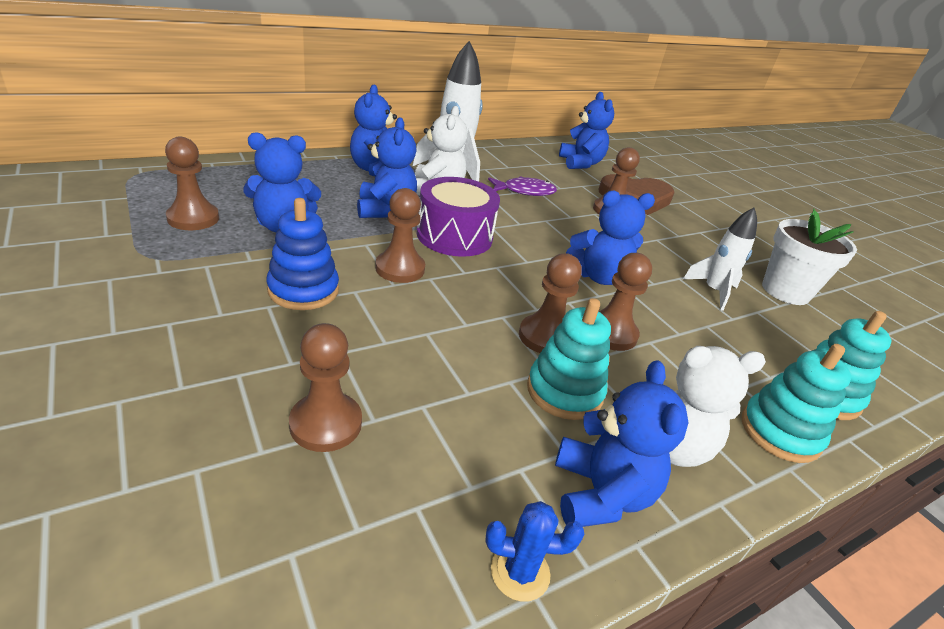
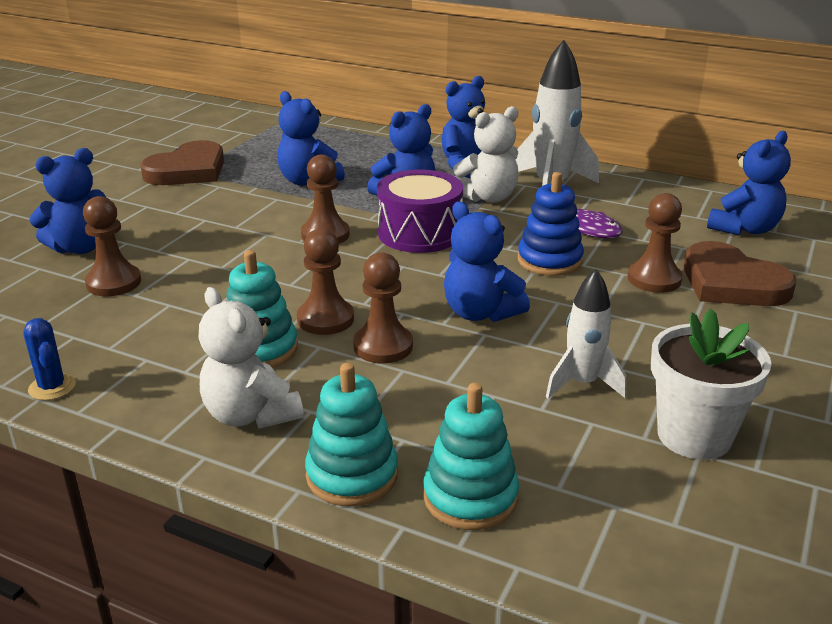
camera: 60 degrees right, 5 degrees down
(131, 263) = (188, 170): none -> brown heart
(193, 218) = (266, 158): brown pawn -> none
(303, 290) = (239, 220): blue stacking toy -> blue stacking toy (549, 260)
(600, 494) = (155, 397): blue teddy bear -> blue teddy bear (80, 247)

